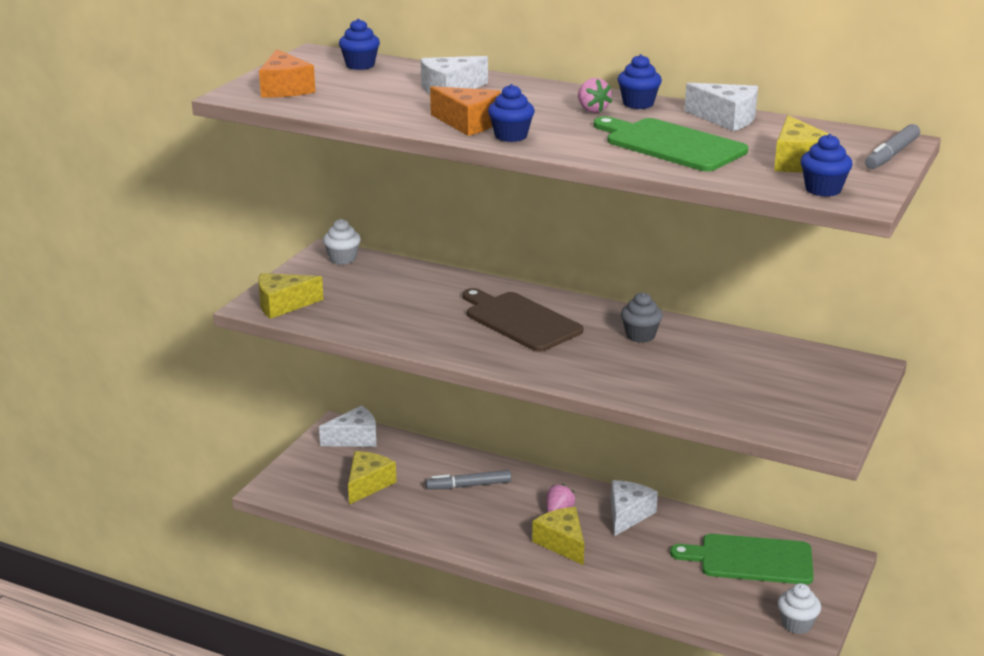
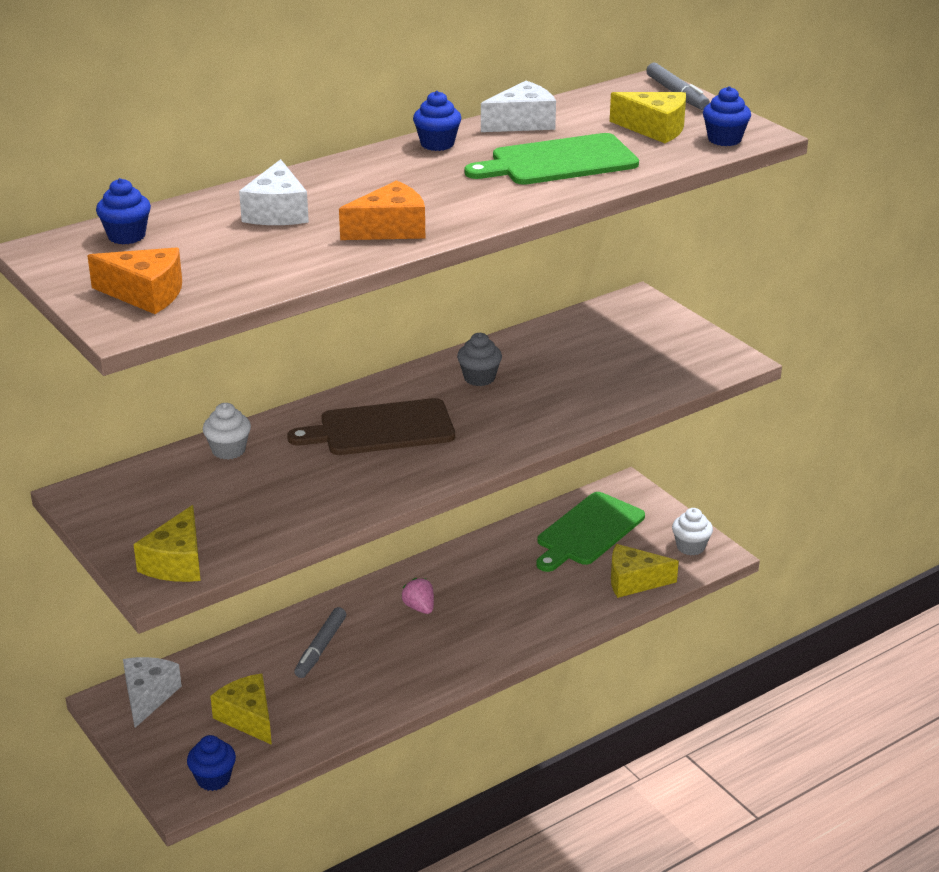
camera: 60 degrees left, 5 degrees up
(342, 259) = (110, 490): white cupcake -> white cupcake (228, 450)
(511, 136) = (452, 219): blue cupcake -> blue cupcake (213, 779)
(562, 543) = (471, 626): yellow cheese -> yellow cheese (634, 581)
(592, 110) = (427, 166): pink strawberry -> none
(627, 515) = (463, 569): white cheese -> none

